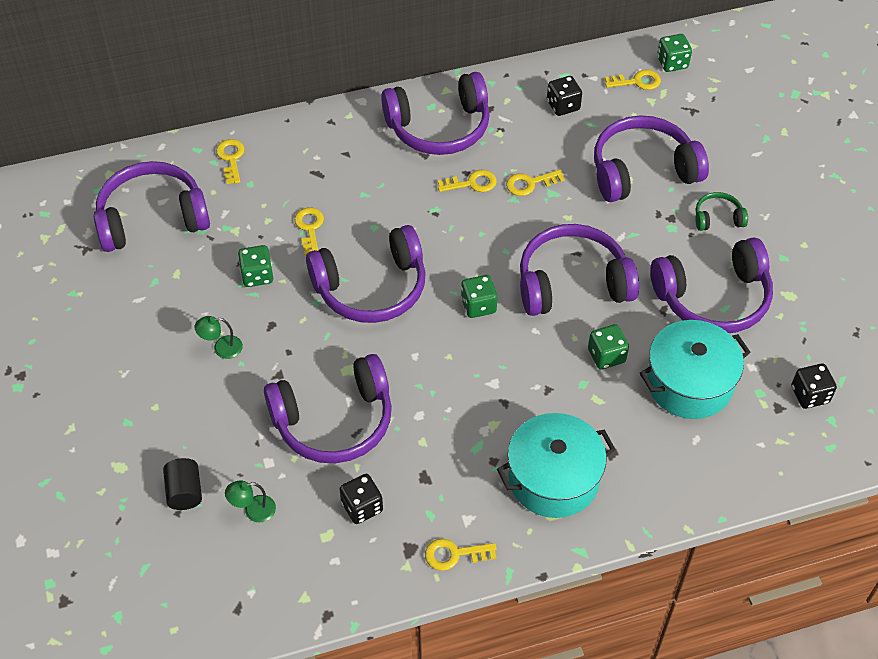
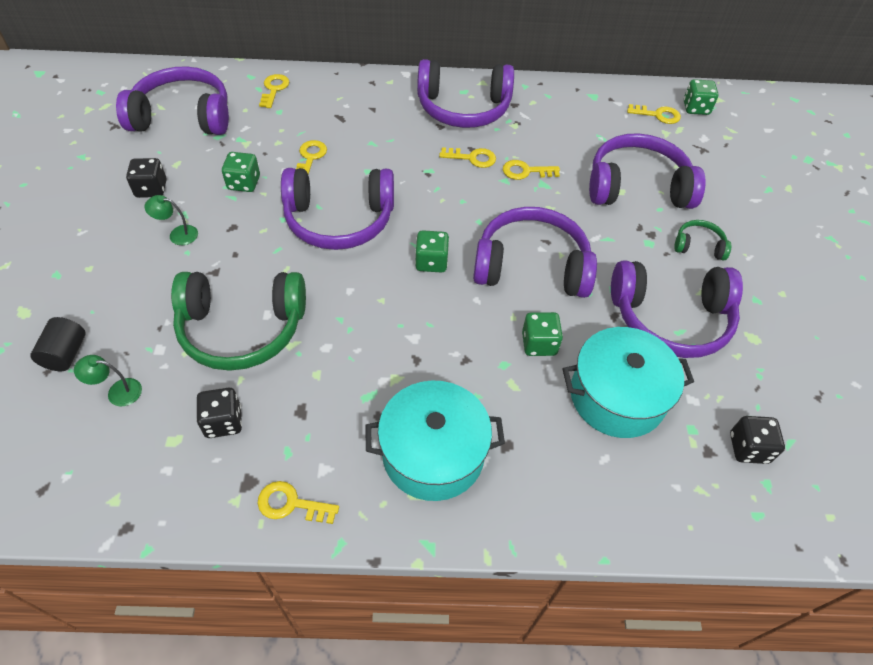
camera: 15 degrees right, 0 degrees up
(334, 421) = (242, 329): purple headphones -> green headphones
(563, 106) = (582, 118): black dice -> black dice (151, 189)

